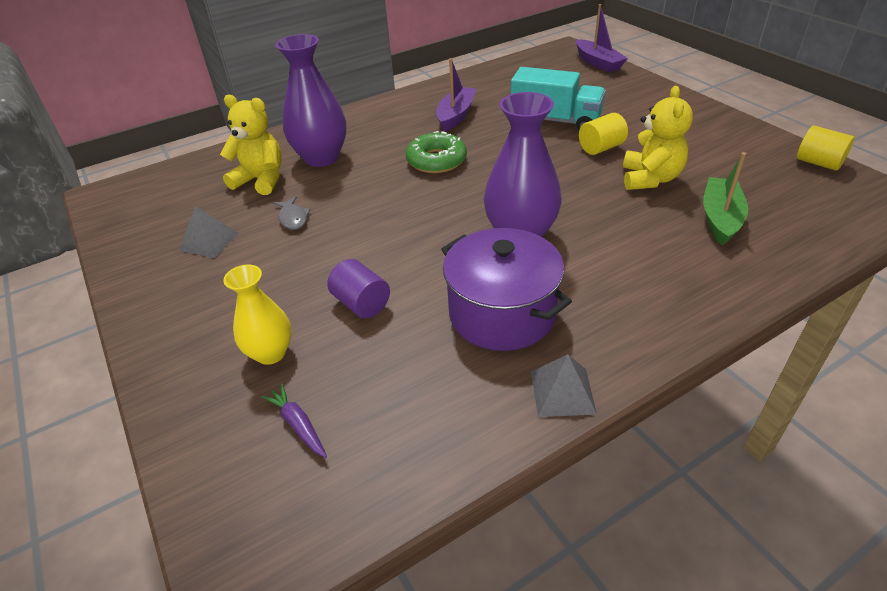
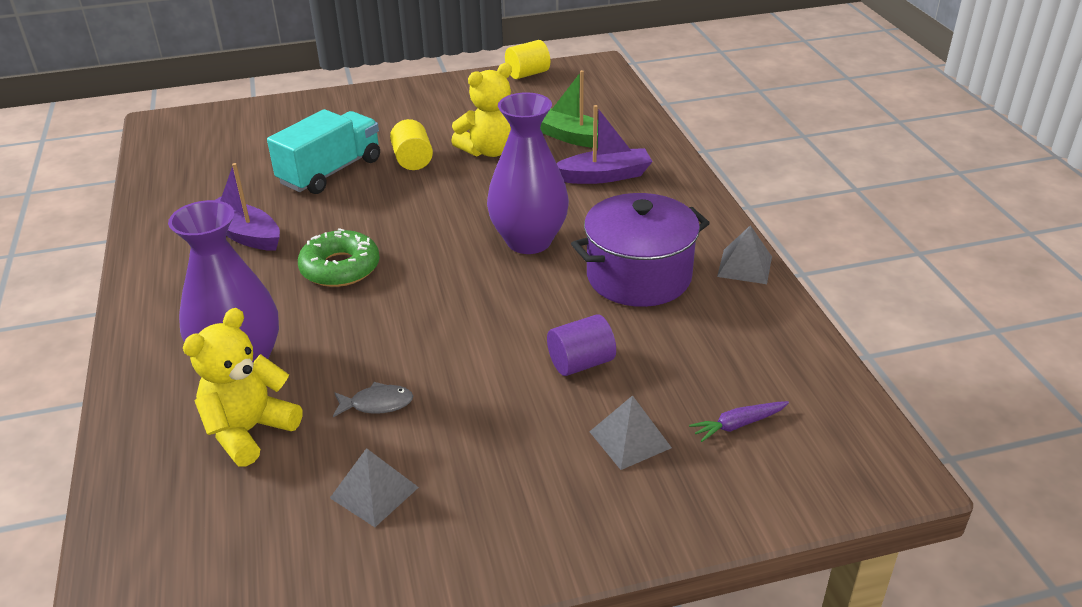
camera: 75 degrees left, 5 degrees down
(270, 353) = (630, 439): yellow vase -> grey pyramid
(598, 63) = (227, 114): purple boat -> purple boat (604, 176)
(650, 179) = (489, 151): yellow teddy bear -> yellow teddy bear turned 120 degrees clockwise

